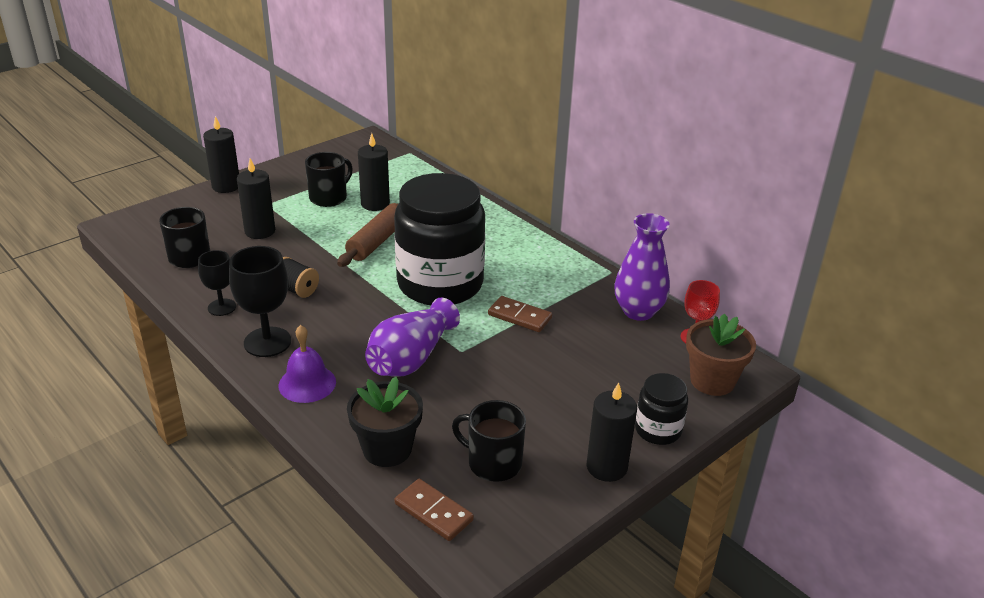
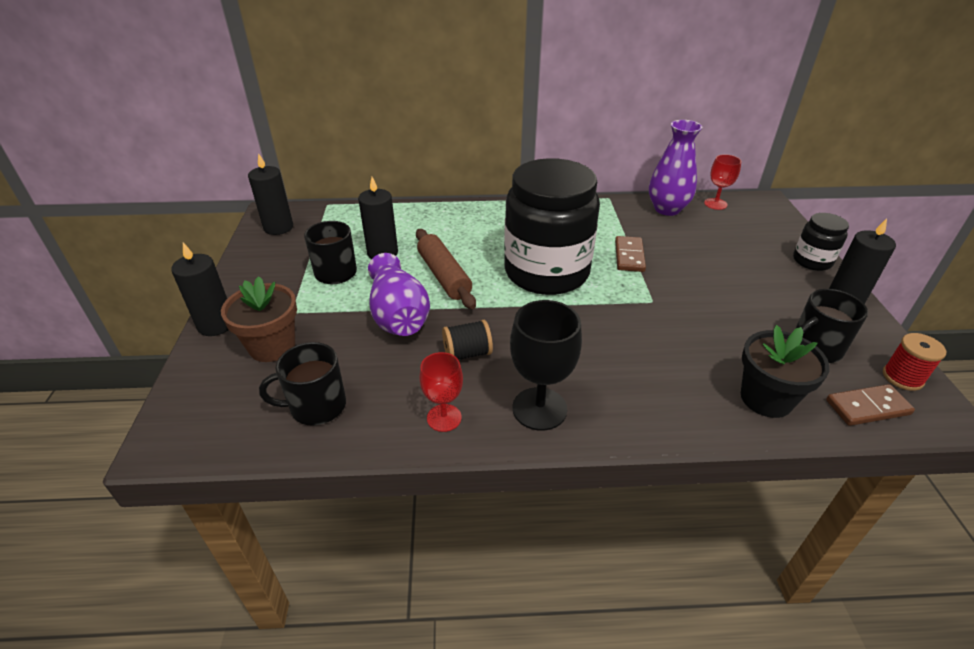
camera: 50 degrees left, 5 degrees up
(222, 307) = (444, 418): black goblet -> red goblet
(260, 231) = (335, 336): black candle -> black candle (278, 227)
(307, 383) = (632, 409): purple bell -> none
(411, 358) = (641, 331): purple vase -> purple vase (398, 315)
(505, 529) = (902, 377): none -> red spool
(519, 316) = (629, 256): brown domino -> brown domino turned 60 degrees counterclockwise
(712, 381) = (769, 219): brown flower pot -> brown flower pot (272, 346)

